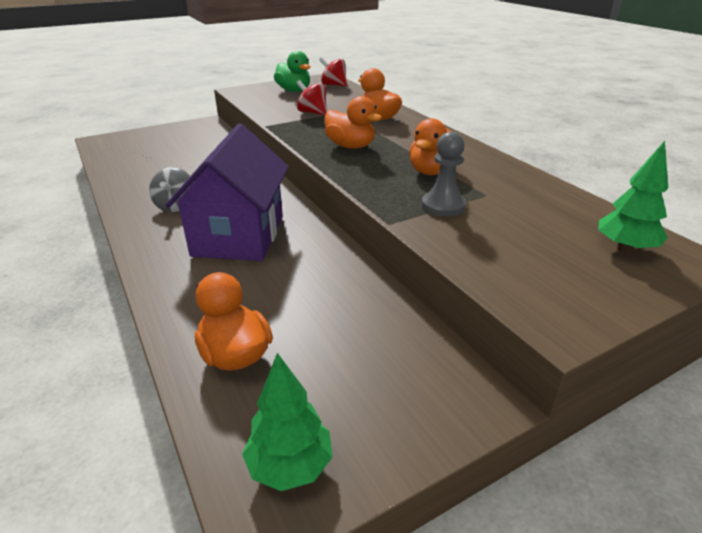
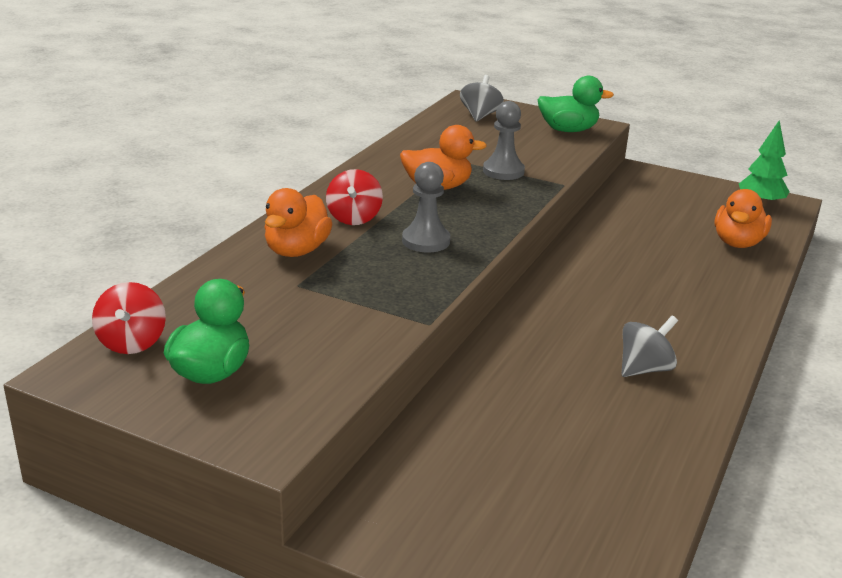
camera: 125 degrees left, 5 degrees down
(239, 236) = (630, 300): purple house -> none
(312, 113) = (327, 307): red spinning top -> red spinning top (354, 218)
(350, 146) = (426, 241): orange duck -> grey pawn
(547, 292) = (568, 130): none -> green duck
(624, 248) = (480, 115): green tree -> grey spinning top

